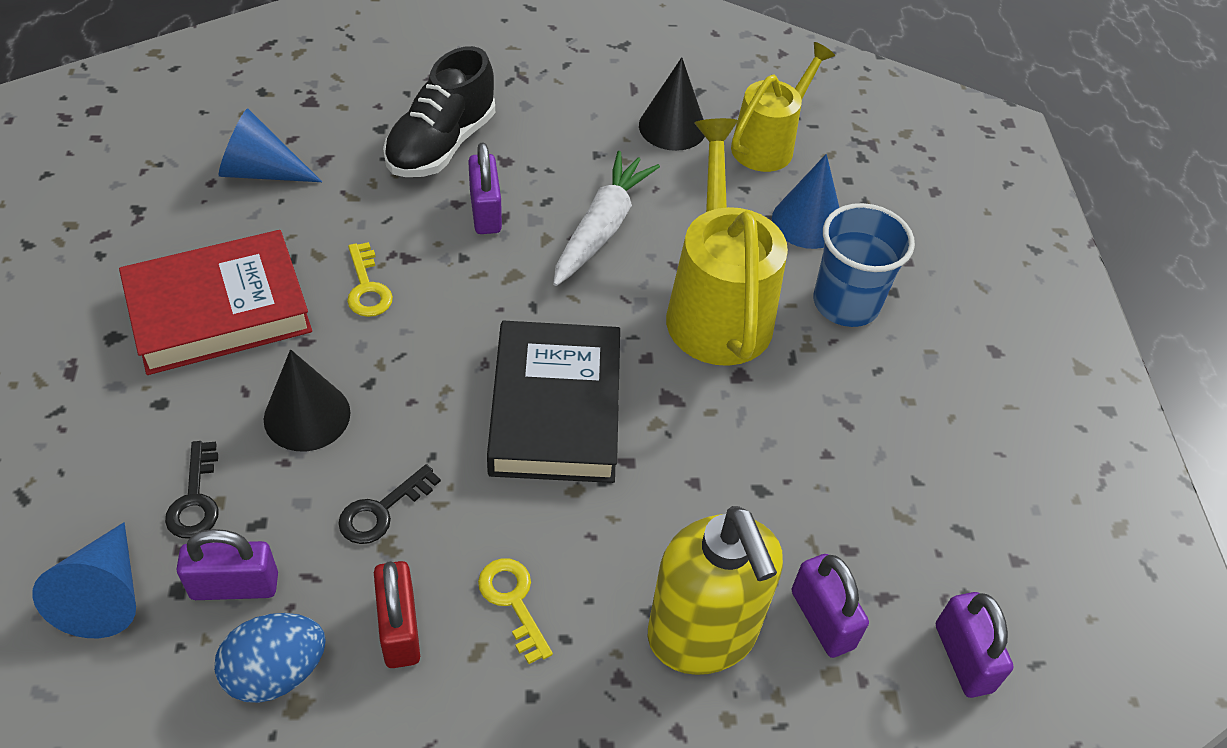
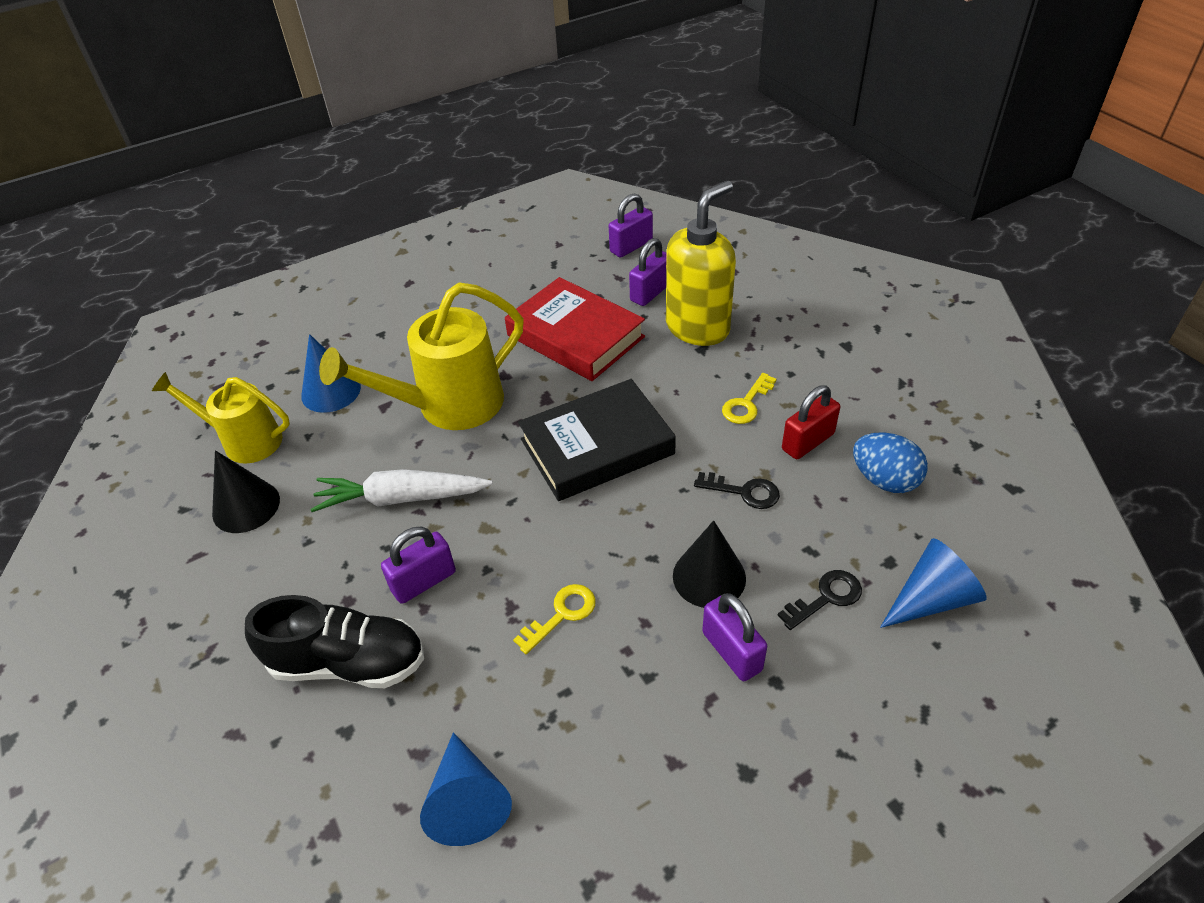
camera: 110 degrees left, 5 degrees down
(219, 310) = (659, 707): red book -> red book (575, 336)
(234, 586) = (859, 533): purple padlock -> purple padlock (731, 651)
(846, 303) = (405, 350): blue cup -> none

